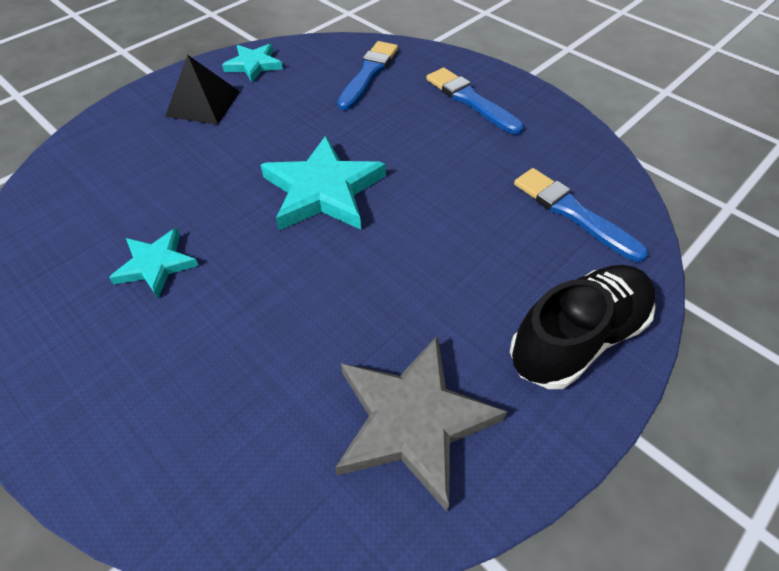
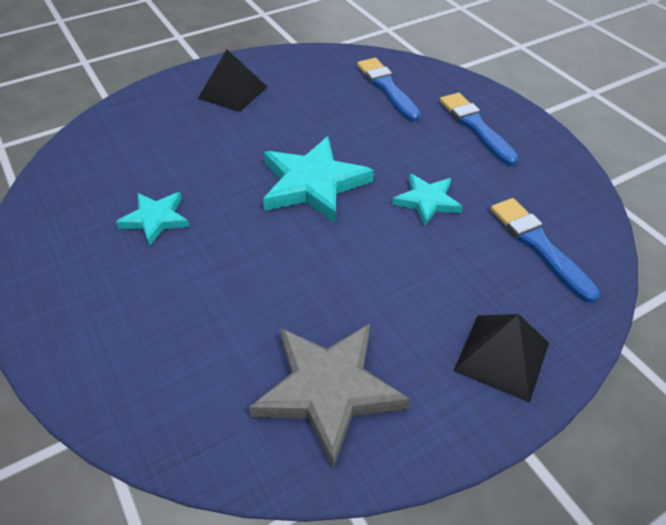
camera: 15 degrees right, 5 degrees down
(254, 65) = (286, 65): turquoise star -> turquoise star (427, 201)
(368, 74) = (387, 88): blue brush -> blue brush turned 60 degrees counterclockwise
(577, 338) = (502, 356): black shoe -> black pyramid

